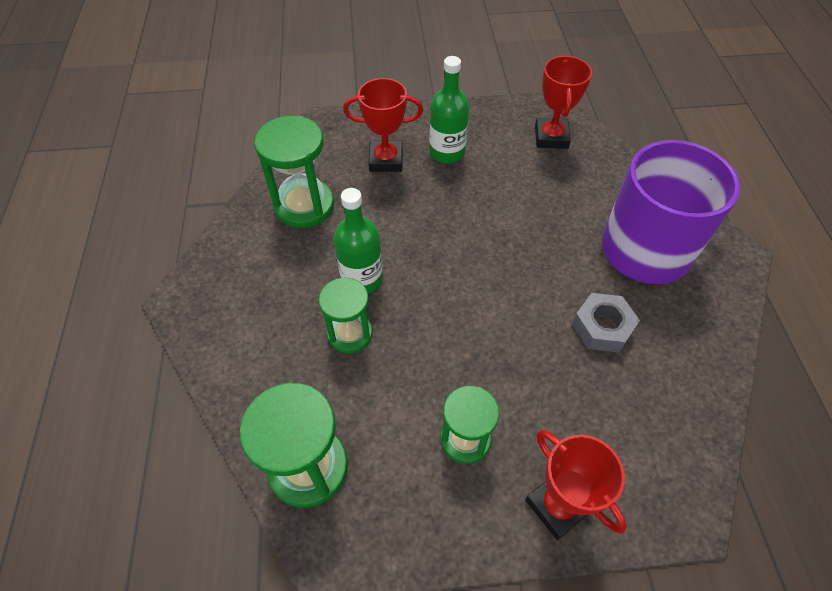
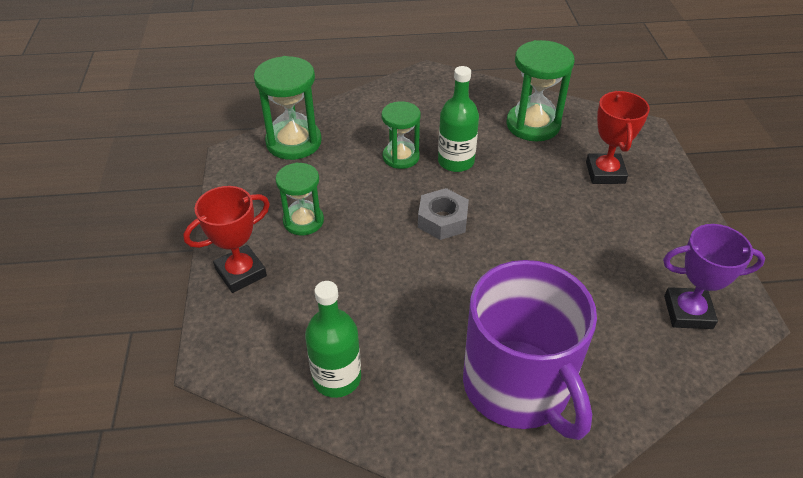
camera: 90 degrees right, 10 degrees down
(447, 152) = (630, 217): green bottle -> green bottle (337, 378)
(551, 137) = (688, 312): red trophy -> purple trophy
(602, 327) = (408, 325): grey nut -> grey nut (442, 220)

